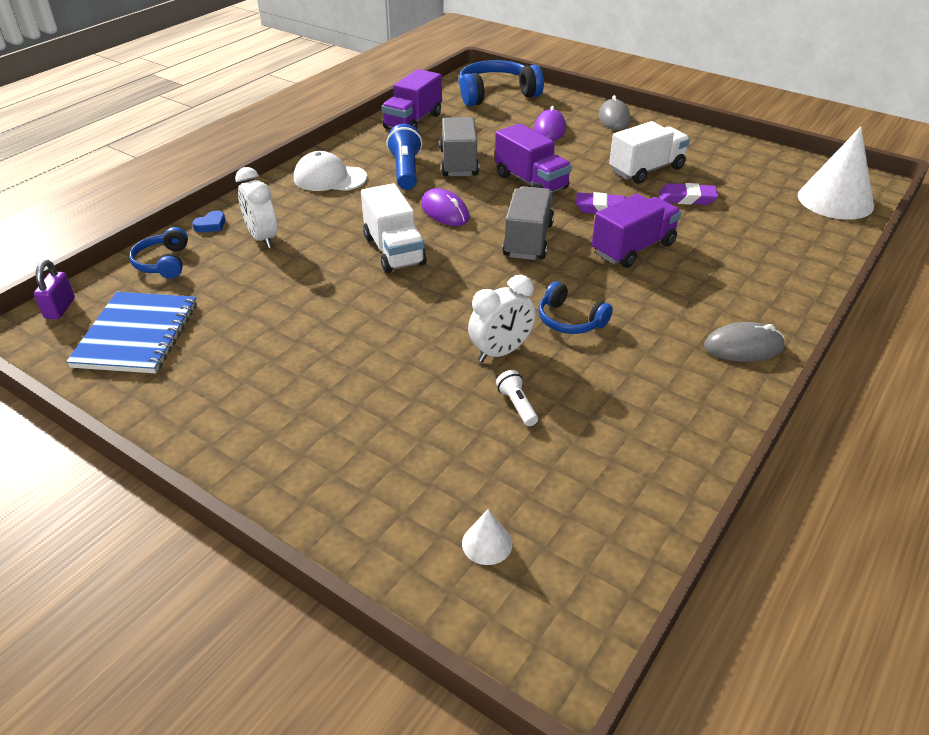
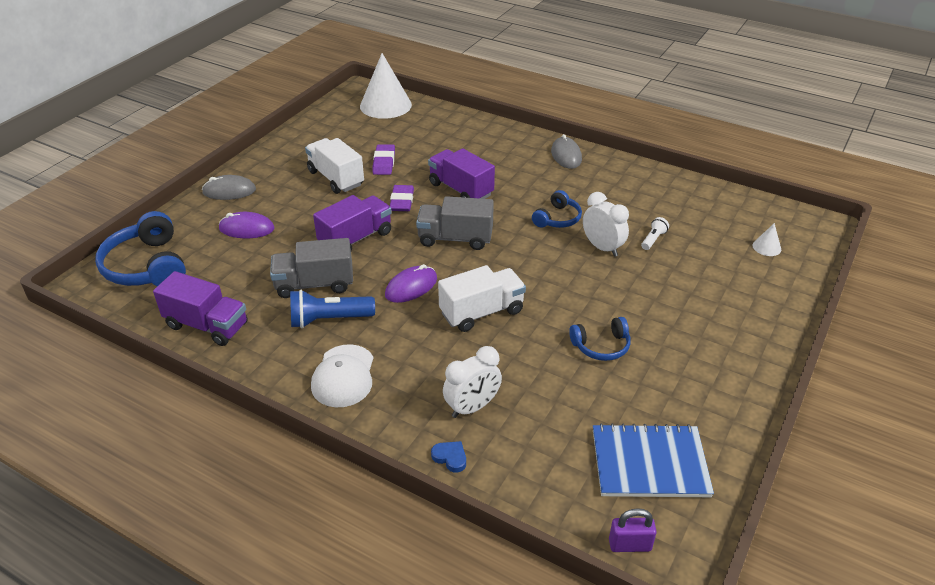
camera: 95 degrees left, 0 degrees up
(164, 263) = (530, 479): blue headphones -> blue headphones (601, 346)
(517, 405) = (653, 239): white flashlight -> white flashlight turned 150 degrees clockwise

